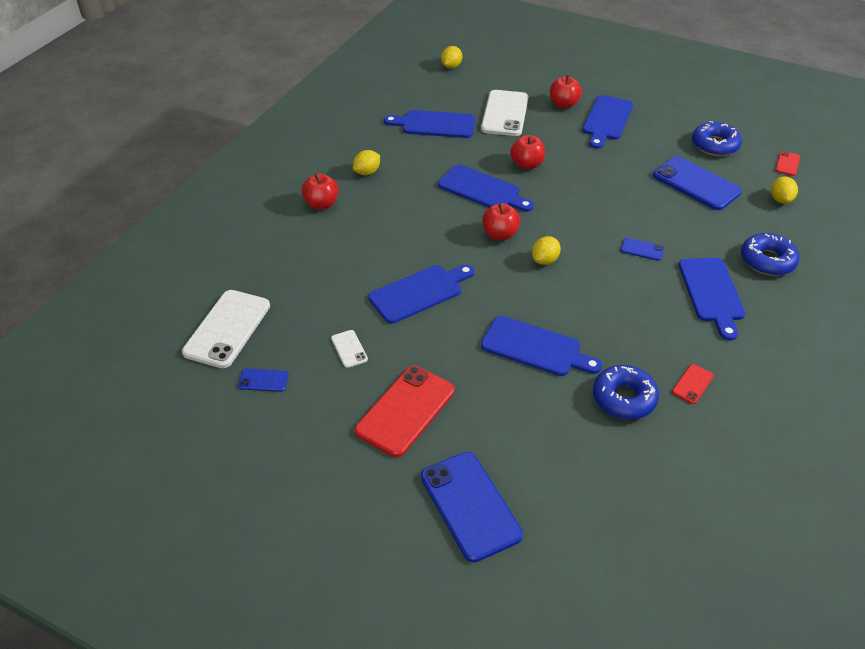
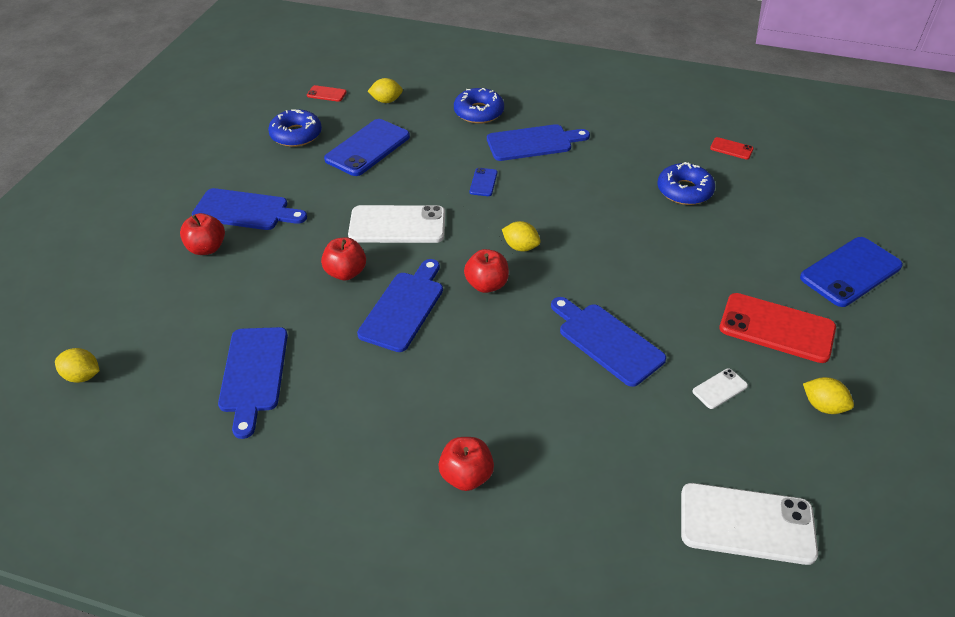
camera: 100 degrees left, 0 degrees up
(263, 380) = (805, 459): blue phone -> none
(367, 172) = (381, 435): yellow lemon -> yellow lemon (823, 406)
(505, 113) = (226, 302): white phone -> white phone (397, 225)
(535, 348) = (650, 246): blue cutting board -> none
(692, 384) = (649, 155): red phone -> red phone (731, 149)

